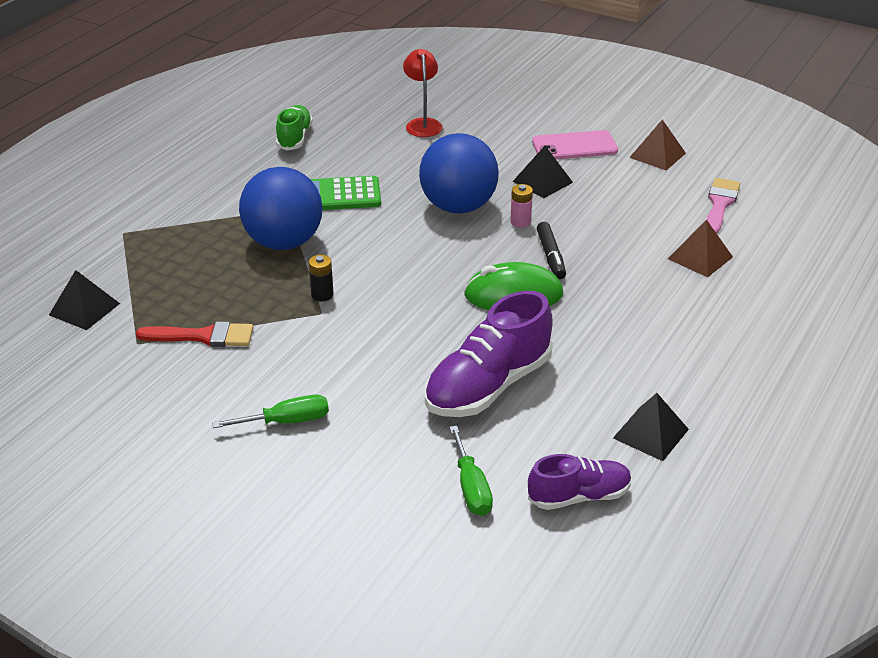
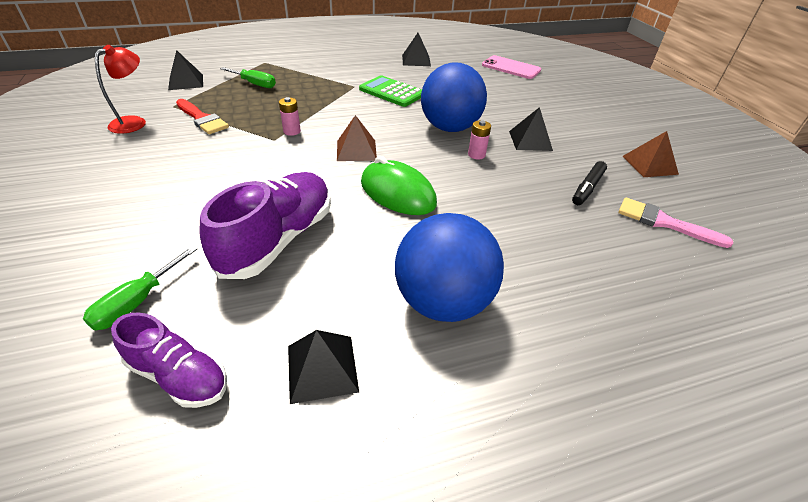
camera: 40 degrees right, 5 degrees up
(284, 242) = (322, 99): blue ball -> blue ball (442, 302)
(286, 421) = (145, 182): green screwdriver -> green screwdriver (254, 84)
(294, 138) = (416, 60): green shoe -> black pyramid
(322, 295) = (292, 131): black battery -> pink battery
(422, 124) = (499, 81): red lamp -> red lamp (134, 122)
(488, 386) = (278, 239): purple shoe -> purple shoe turned 120 degrees clockwise
(551, 256) = (464, 184): black marker -> black marker (587, 188)
(574, 146) = (586, 132): pink phone -> pink phone (511, 68)
(700, 257) = (588, 251): brown pyramid -> brown pyramid (356, 150)
(720, 204) = (664, 222): pink brush -> pink brush turned 120 degrees counterclockwise

